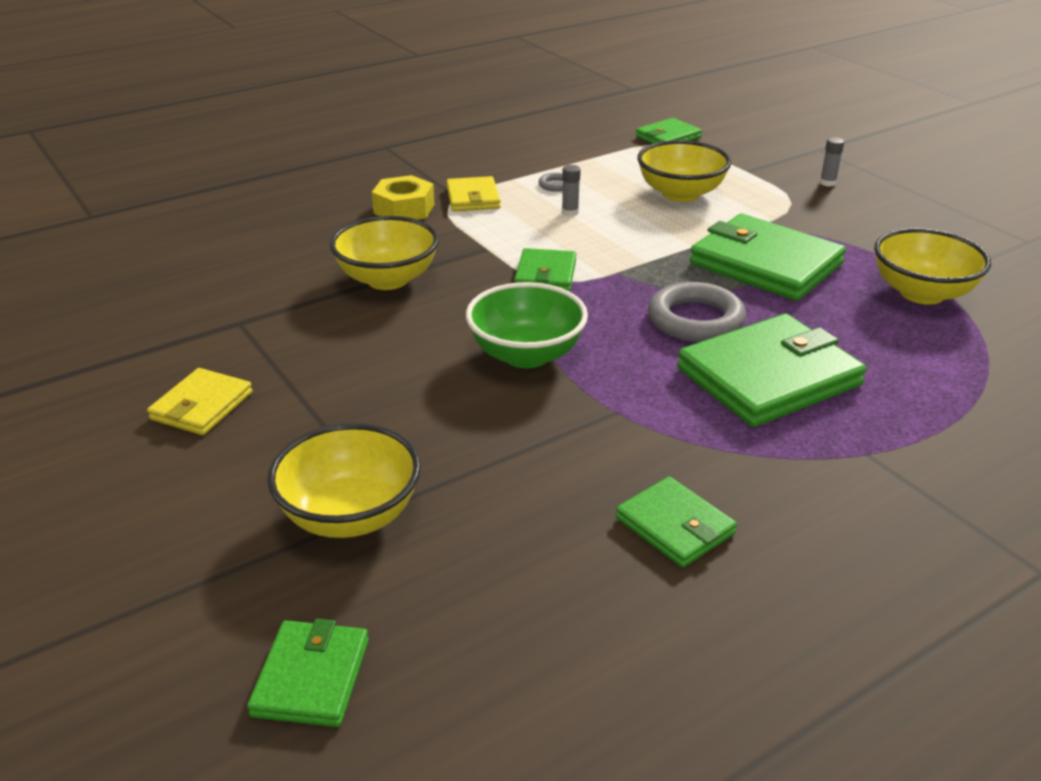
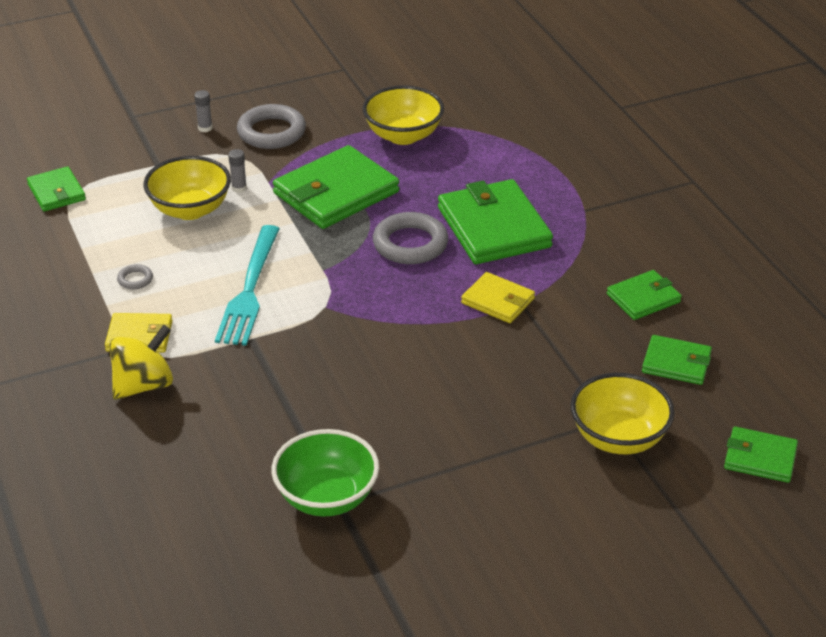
camera: 80 degrees left, 5 degrees up
(201, 406) = (471, 521): yellow wallet -> yellow wallet (498, 301)
(387, 279) = (290, 404): yellow bowl -> none
(404, 209) = (144, 385): yellow nut -> yellow spinning top
(526, 355) = (438, 335): green bowl -> green bowl (326, 497)
(545, 274) = (313, 309): green wallet -> green wallet (676, 363)
(564, 238) = (249, 290): none -> turquoise fork
(570, 212) = (199, 279): grey glue stick -> grey glue stick (239, 188)
(852, 216) = (271, 132): none -> grey ring

